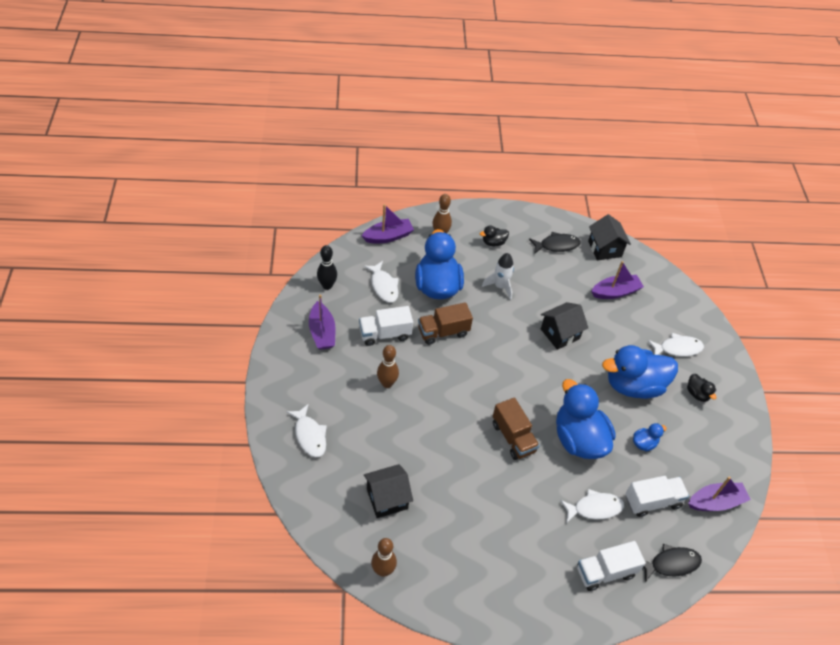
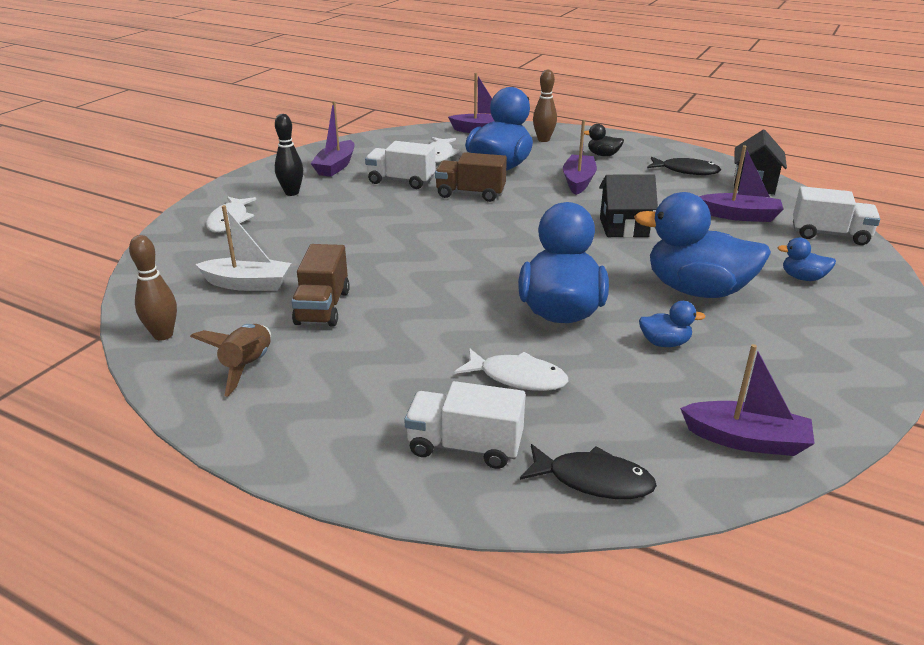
camera: 35 degrees right, 20 degrees down
(327, 285) = (379, 144): black bowling pin -> black bowling pin (292, 193)
(387, 383) = (360, 210): brown bowling pin -> none
(387, 498) = (248, 284): black house -> white boat
(455, 571) = (247, 366): none -> brown rocket
(500, 286) = (578, 181): white rocket -> purple boat
(513, 437) = (467, 284): brown truck -> brown truck (323, 307)
(652, 501) = (624, 402): white truck -> white truck (830, 235)
(677, 348) = (802, 278): white fish -> blue duck
(697, 394) = (804, 324): black duck -> none

